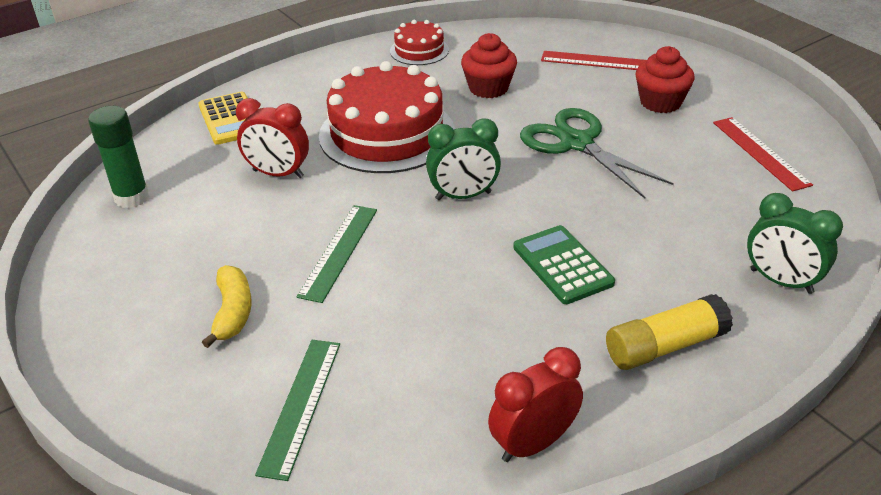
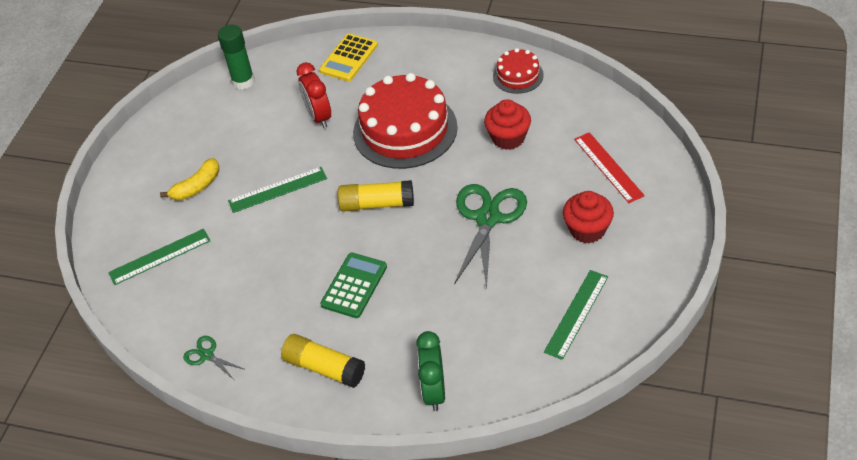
camera: 55 degrees right, 10 degrees up
(463, 196) = (377, 204): green clock -> yellow glue stick
(533, 443) = (207, 355): red clock -> green scissors
(760, 153) = (576, 314): red ruler -> green ruler

